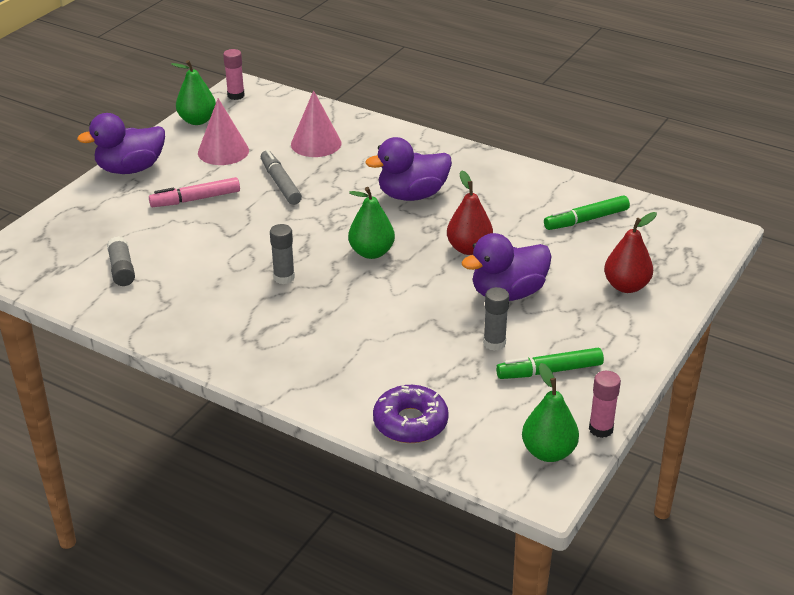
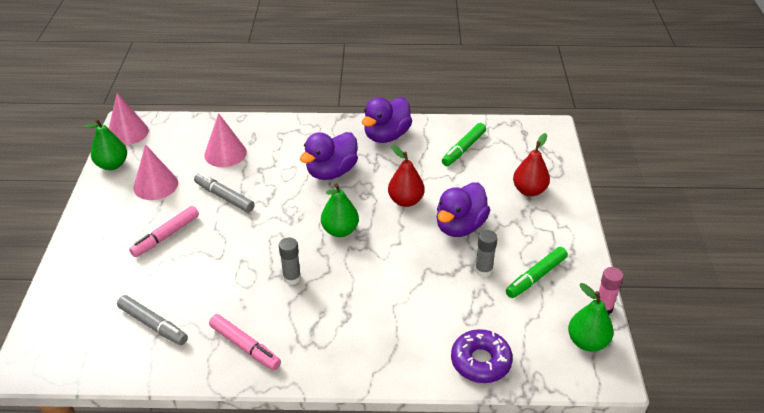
camera: 30 degrees left, 5 degrees up
(122, 270) = (153, 324): grey glue stick -> grey marker
(130, 169) = (88, 228): purple duck -> purple duck (386, 136)
(188, 319) = (245, 346): none -> pink marker
(236, 95) = (127, 132): pink glue stick -> pink cone

